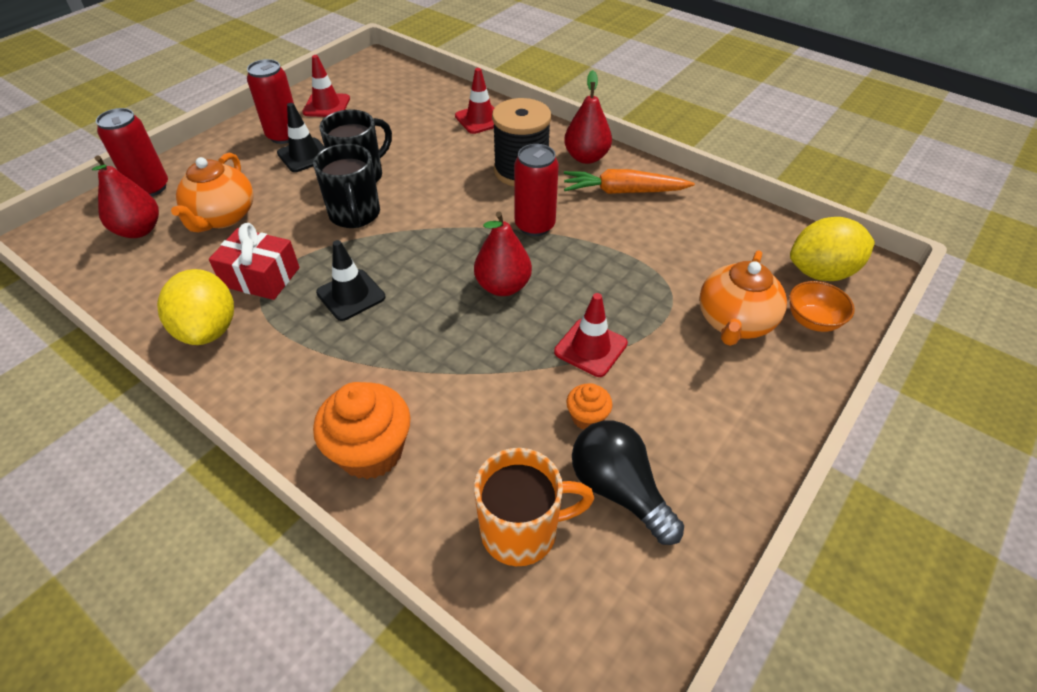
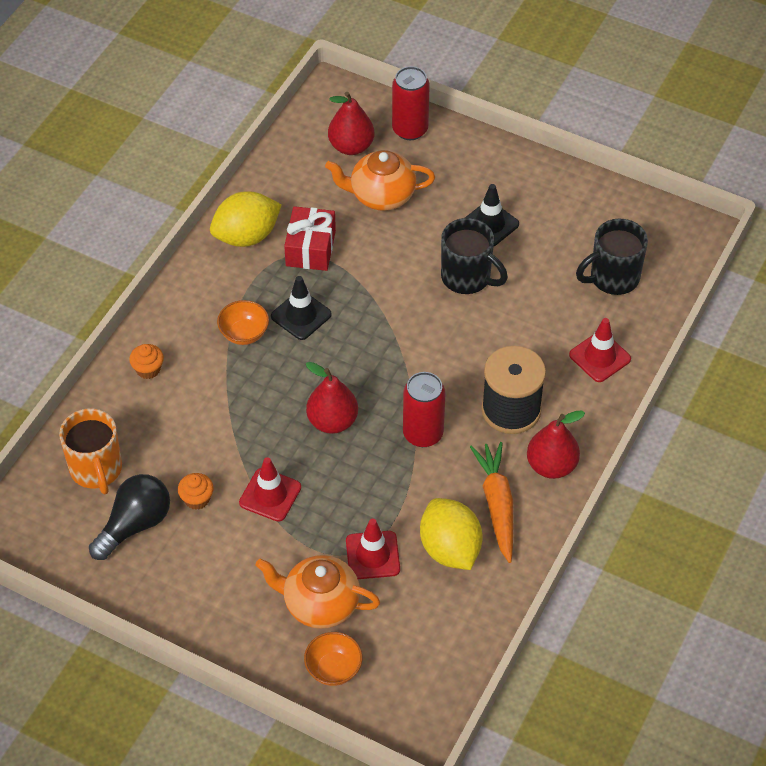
camera: 80 degrees right, 5 degrees up
(284, 136) = (519, 197): red can -> none
(326, 106) = (585, 215): red traffic cone -> red traffic cone (372, 555)
(355, 215) = (406, 290): black mug -> black mug (613, 278)
(355, 347) = (244, 333): none -> orange bowl
(371, 451) = (148, 369): orange cupcake -> orange cupcake, size x0.51
(821, 272) = (404, 683): yellow lemon -> yellow lemon (450, 549)

